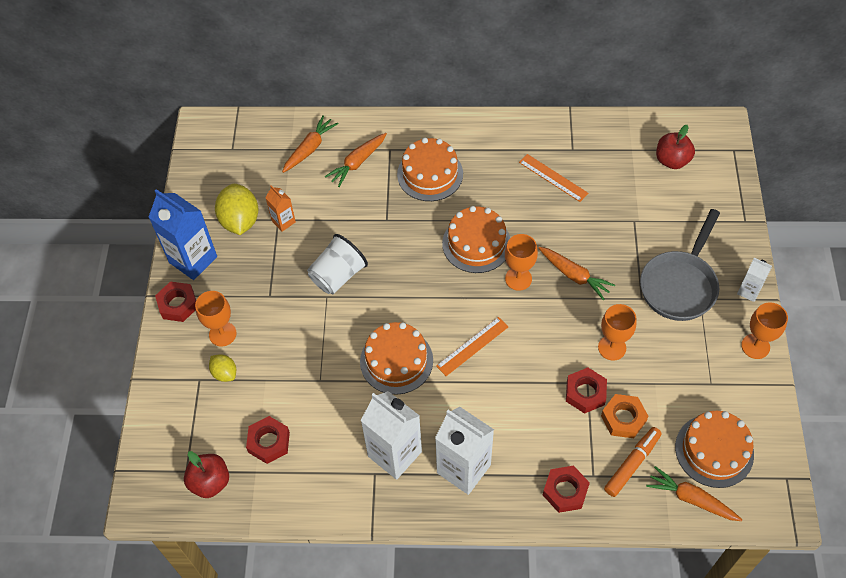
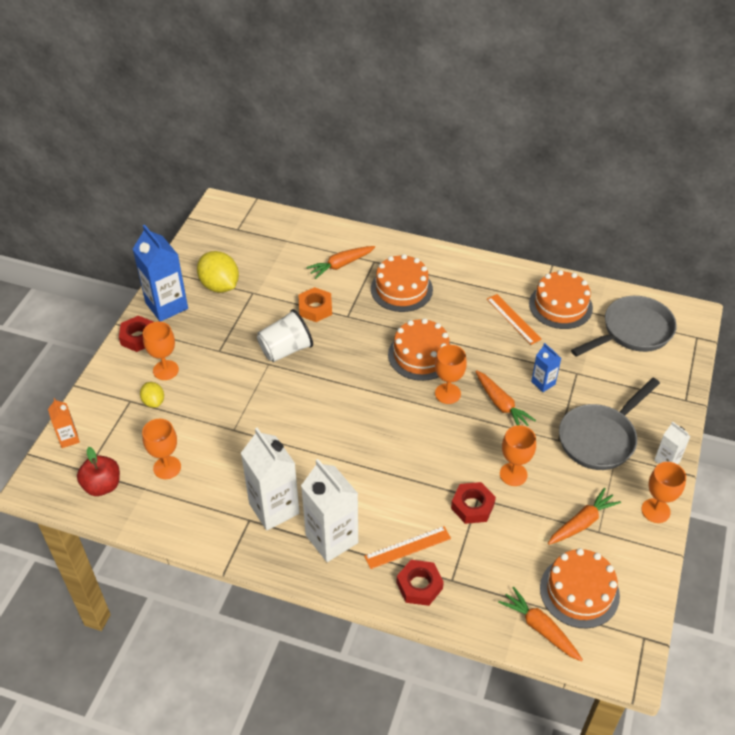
camera: 15 degrees right, 10 degrees down
(240, 221) = (220, 285): yellow lemon -> yellow lemon turned 45 degrees counterclockwise
(269, 442) = (167, 467): red nut -> orange goblet
(283, 221) = (256, 295): orange carton -> orange carton (68, 438)
(309, 148) = (304, 244): orange carrot -> orange carrot (582, 523)
(396, 361) = (308, 432): orange cake -> orange cake (560, 305)
(472, 346) = (382, 438): orange ruler -> orange ruler (408, 547)
(606, 241) = (543, 383): none -> blue carton
(623, 418) = (500, 538): orange nut -> orange nut (315, 308)
(632, 464) = (493, 580): orange marker -> none
(672, 160) = (632, 332): red apple -> grey pan

